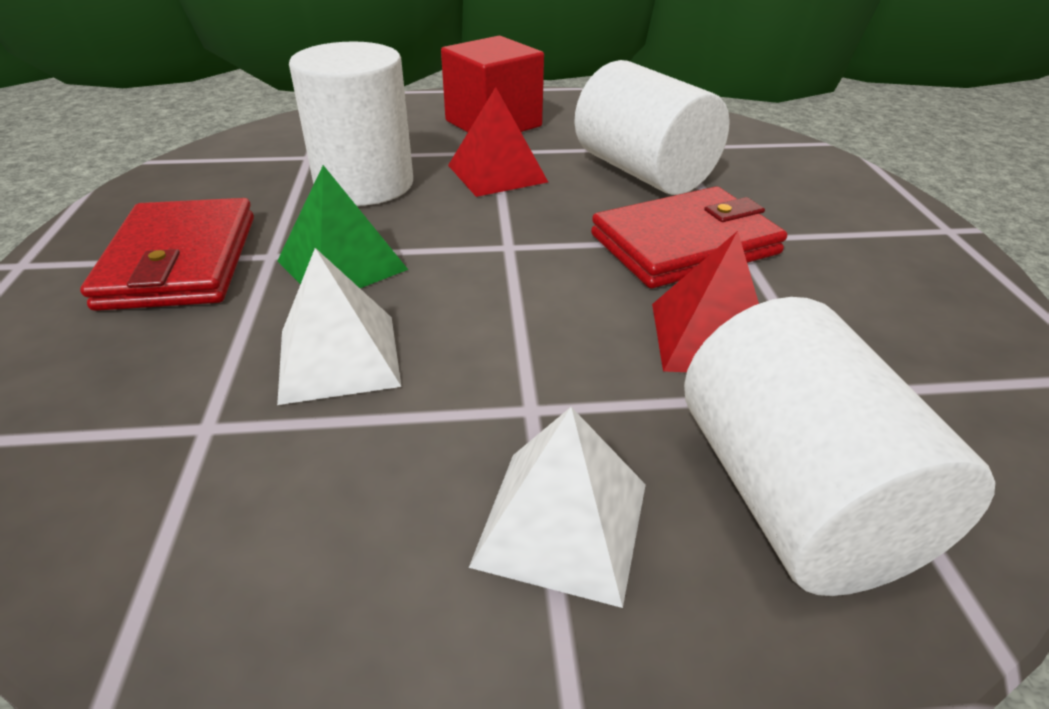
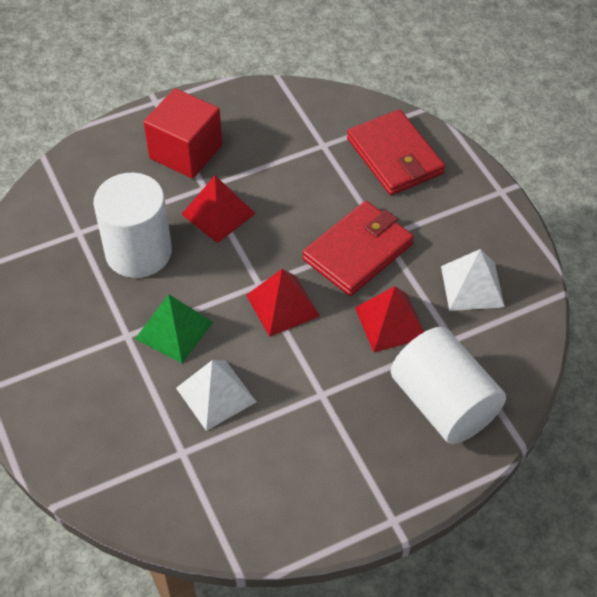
camera: 20 degrees left, 15 degrees up
(180, 261) = (78, 357): red wallet -> red wallet (394, 156)
(530, 275) = (282, 305): none -> red pyramid
(562, 523) = (358, 445): white pyramid -> white pyramid (472, 286)
(643, 172) = (311, 183): white cylinder -> none

